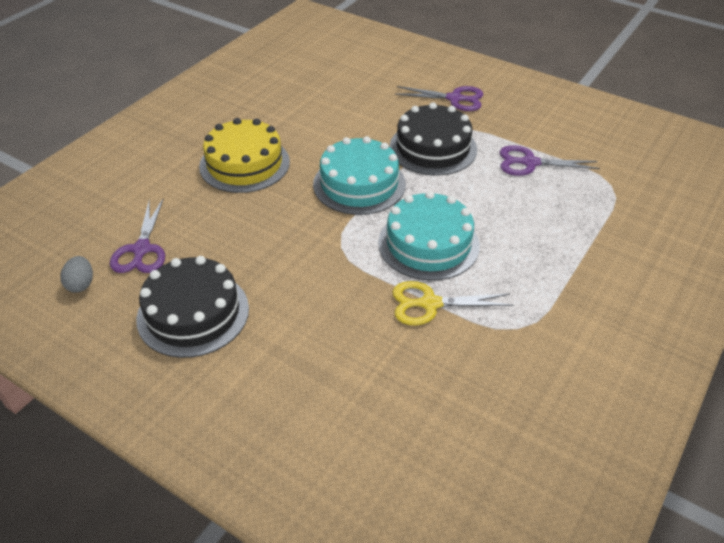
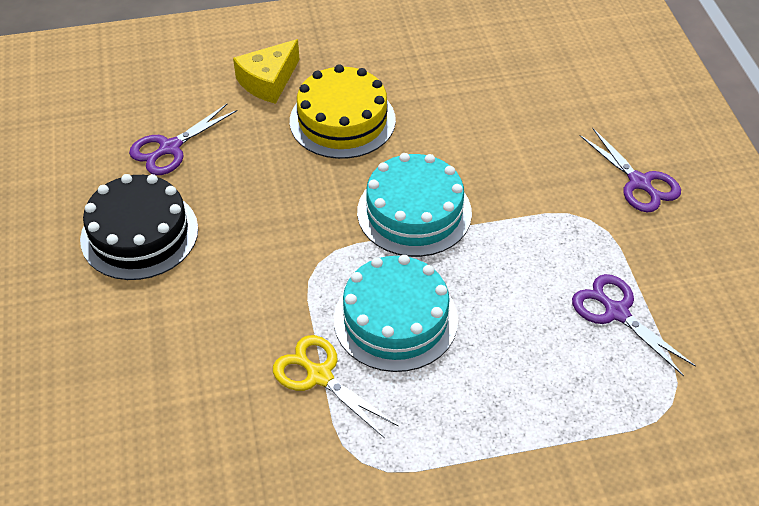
camera: 45 degrees right, 5 degrees up
(81, 284) = (98, 148): grey egg -> none
(161, 171) = (268, 81): none -> yellow cheese
(433, 148) = (536, 223): black cake -> none

